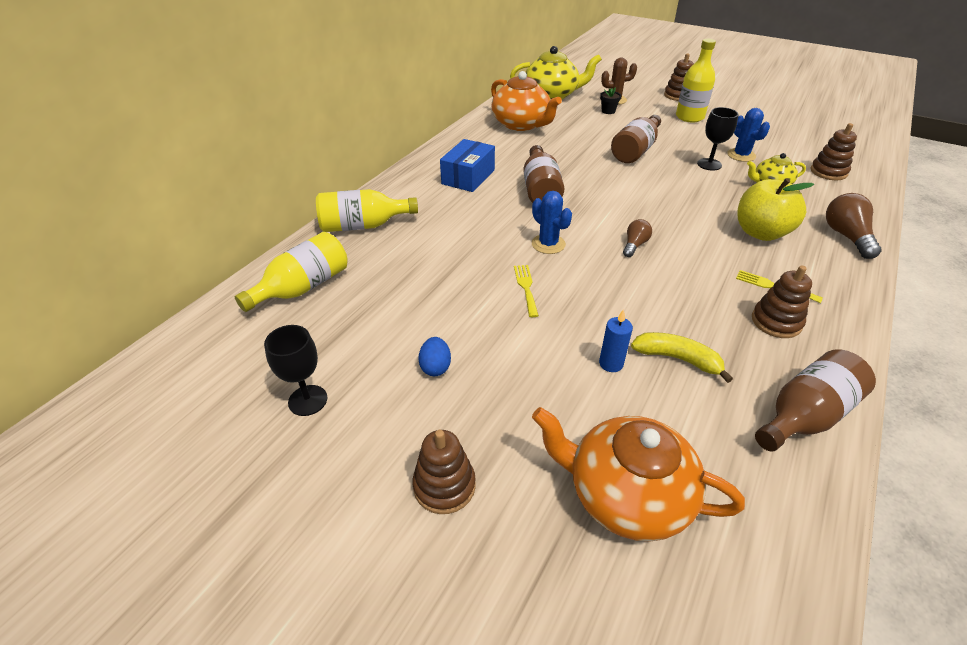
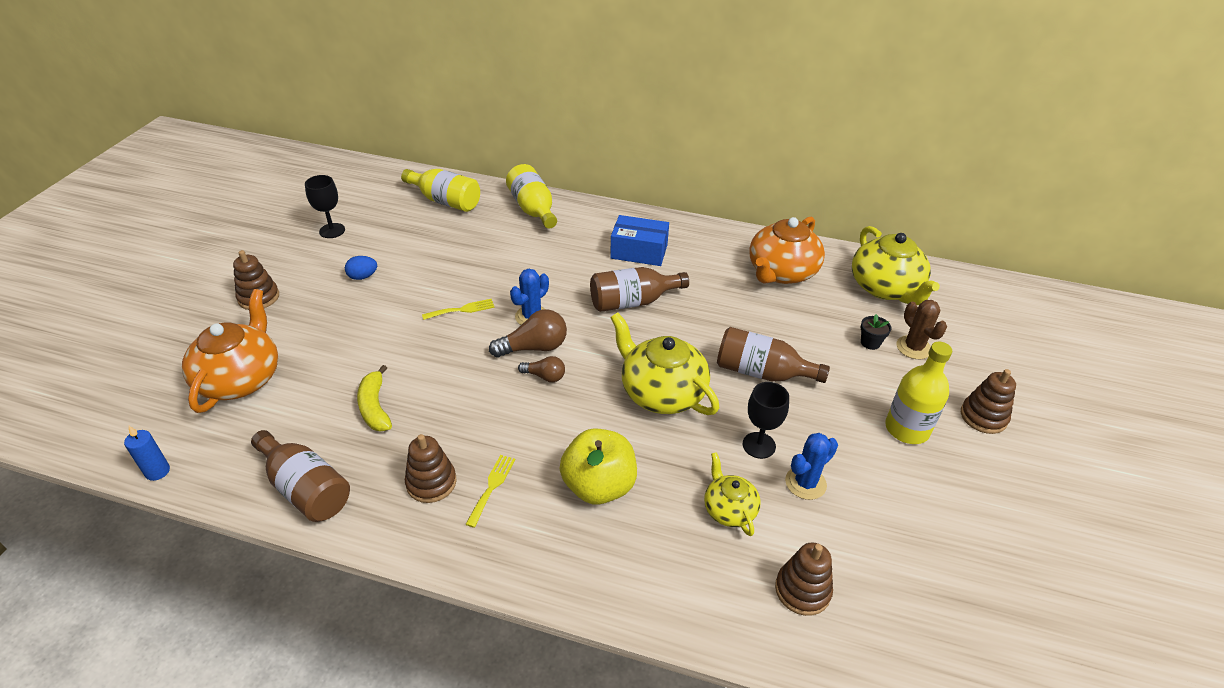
camera: 75 degrees right, 0 degrees up
(611, 363) = (368, 366): blue candle -> blue candle (157, 471)
(656, 192) = (661, 392): none -> yellow teapot
(677, 359) = (375, 407): yellow banana -> yellow banana turned 150 degrees clockwise
(846, 236) = (614, 579): brown light bulb -> brown light bulb (534, 347)

